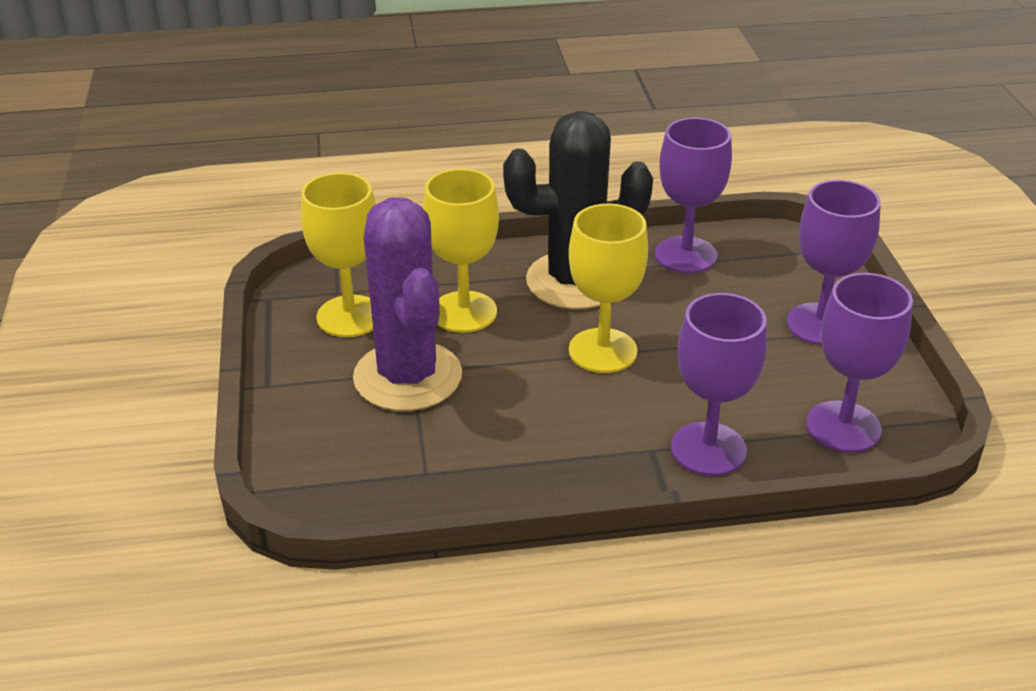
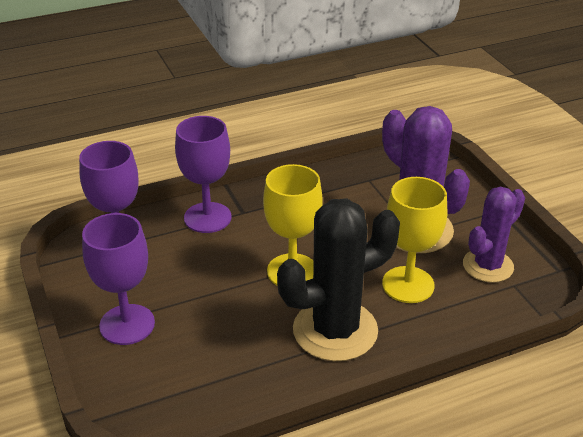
camera: 165 degrees right, 0 degrees up
(350, 316) = (488, 266): yellow goblet -> purple cactus
(685, 255) = (246, 379): purple goblet -> none

